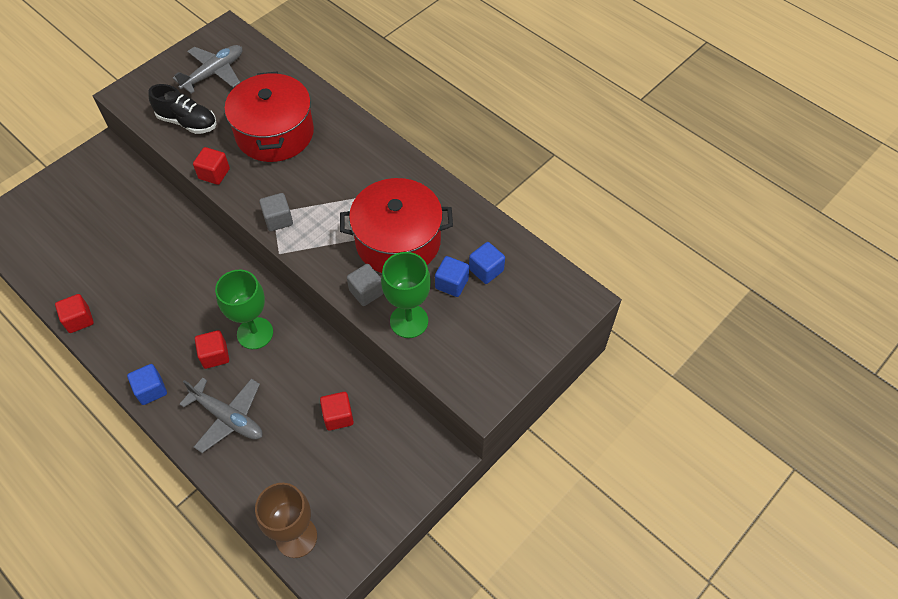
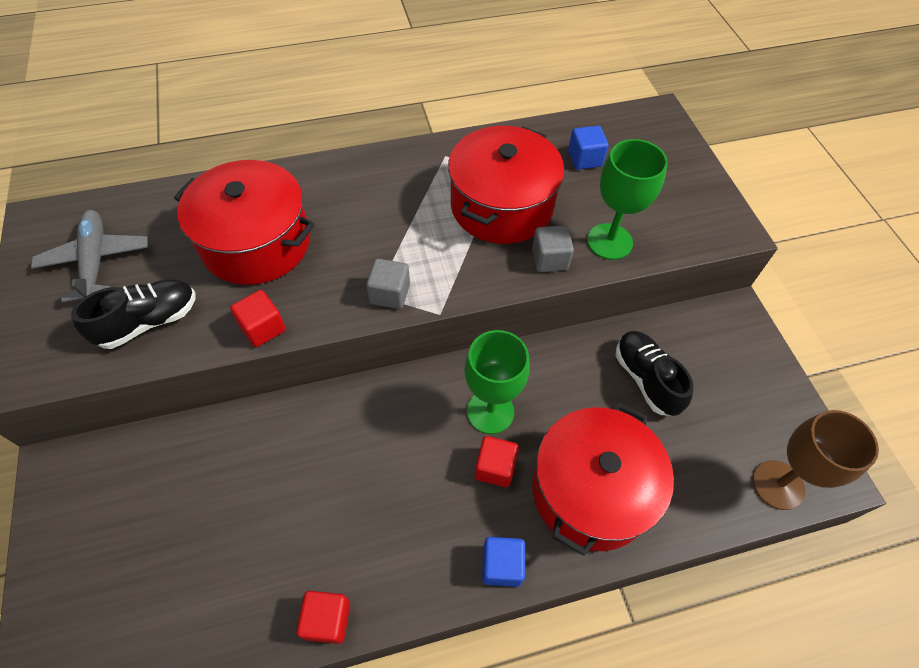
camera: 60 degrees left, 0 degrees up
(228, 418) = (591, 490): grey plane -> red pot
(338, 416) = (646, 379): red cube -> black shoe
(452, 283) = (584, 190): blue cube -> none

